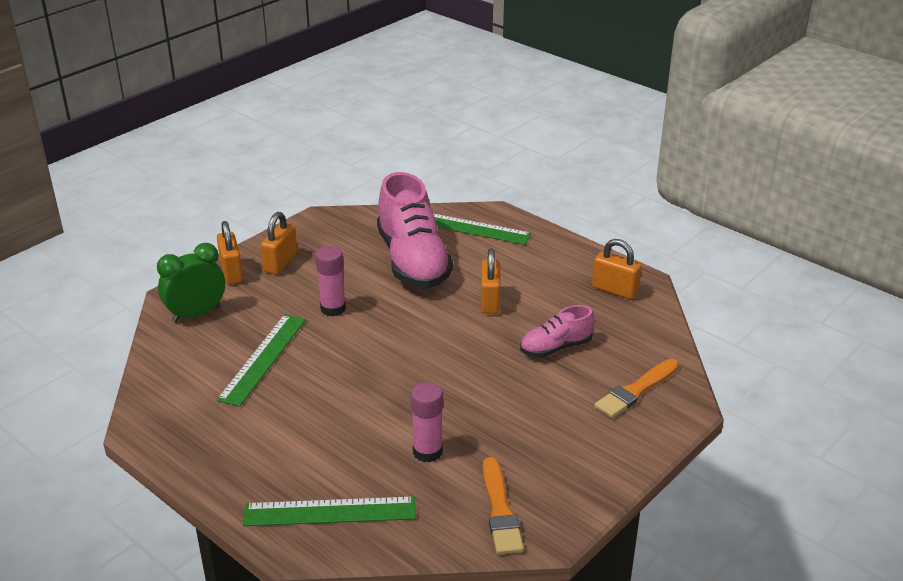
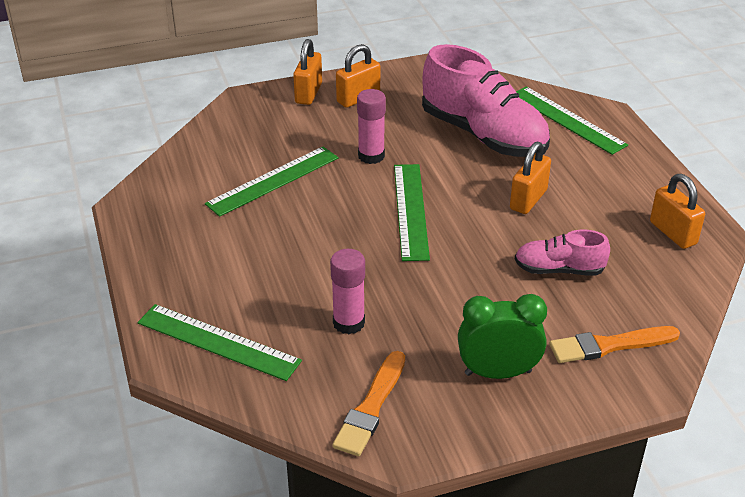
camera: 30 degrees right, 5 degrees up
(196, 314) = (249, 121): green clock -> green clock (498, 372)
(403, 342) = (410, 211): none -> green ruler
(413, 261) = (483, 135): pink shoe -> pink shoe turned 60 degrees counterclockwise

